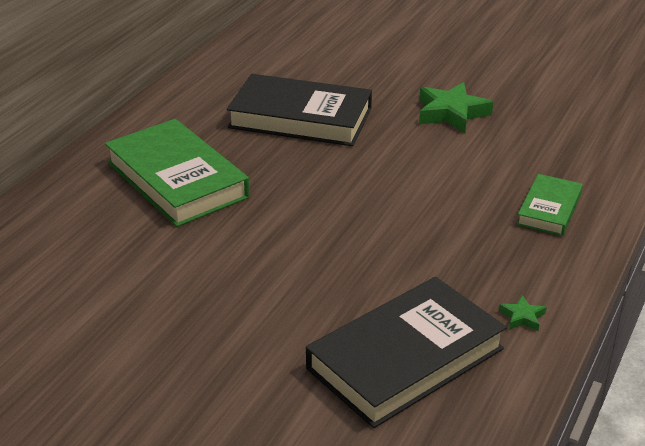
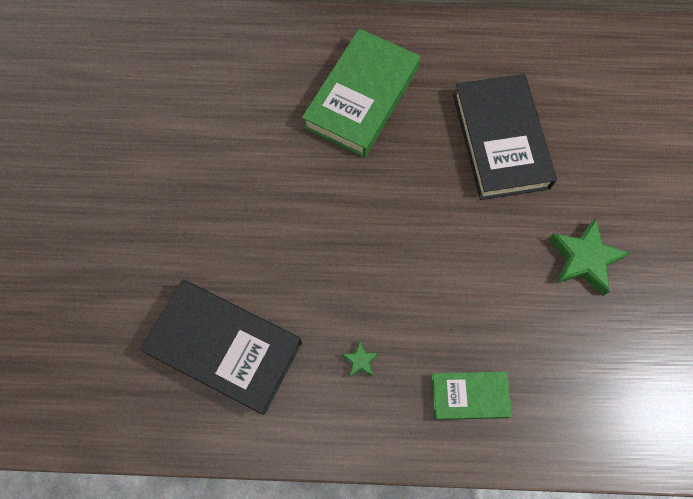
camera: 65 degrees right, 35 degrees up
(522, 317) = (308, 417): green star -> green star (360, 361)

